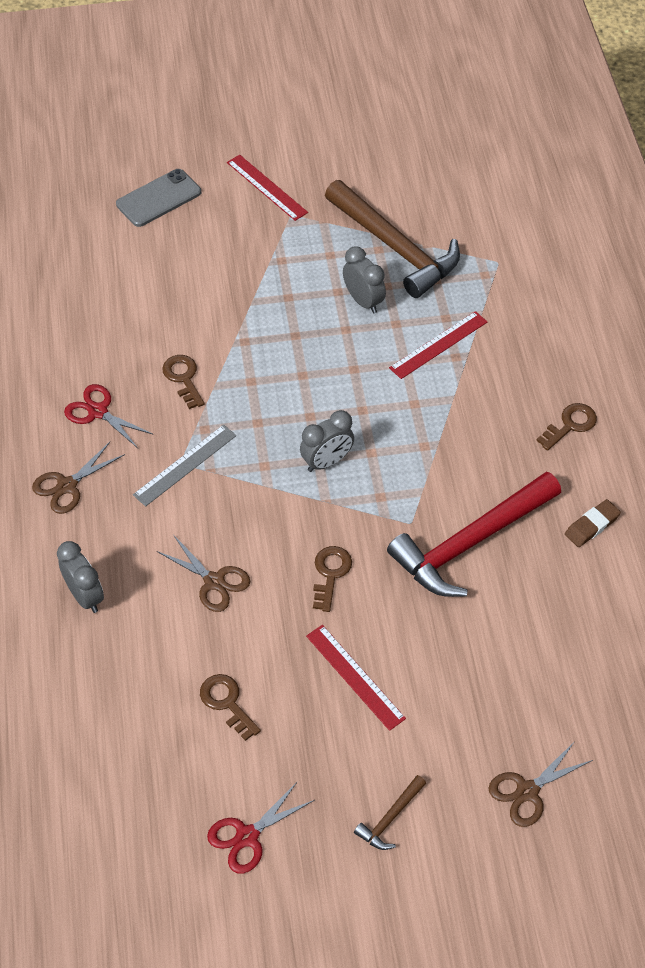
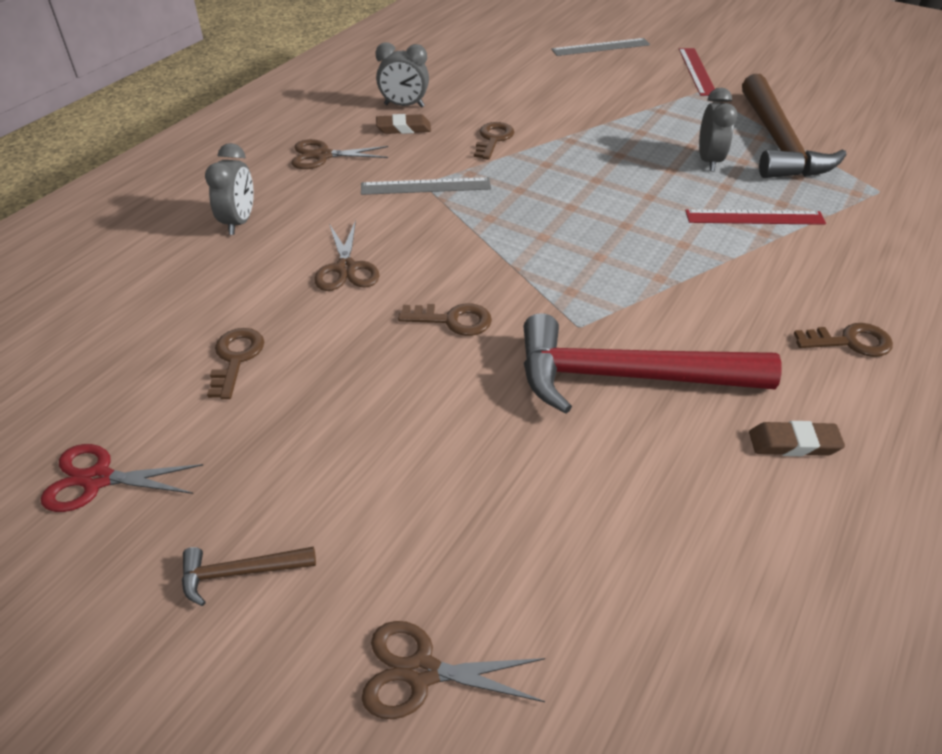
camera: 40 degrees right, 10 degrees down
(98, 411) = (403, 128): red scissors -> brown eraser
(159, 198) = (601, 47): grey phone -> grey ruler
(327, 462) = (549, 242): grey clock -> grey clock (404, 106)
(330, 574) = (453, 320): brown key -> brown key turned 45 degrees clockwise
(355, 677) = (372, 414): red ruler -> none

